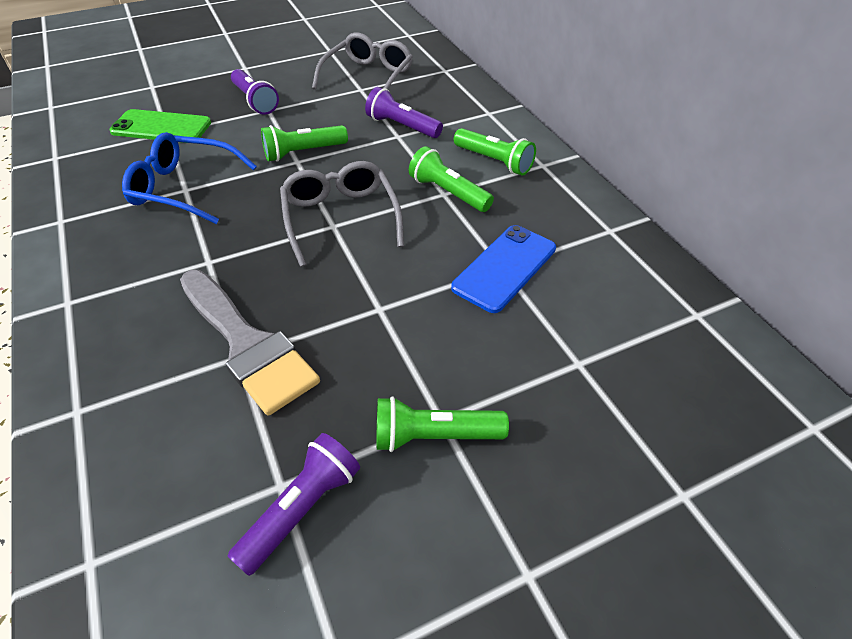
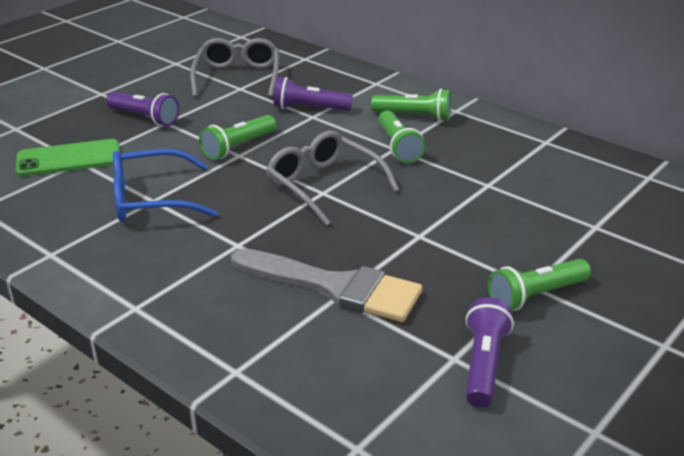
camera: 25 degrees left, 15 degrees down
(448, 193) = (398, 147): green flashlight -> green flashlight turned 120 degrees counterclockwise
(505, 268) = (490, 184): blue phone -> none

